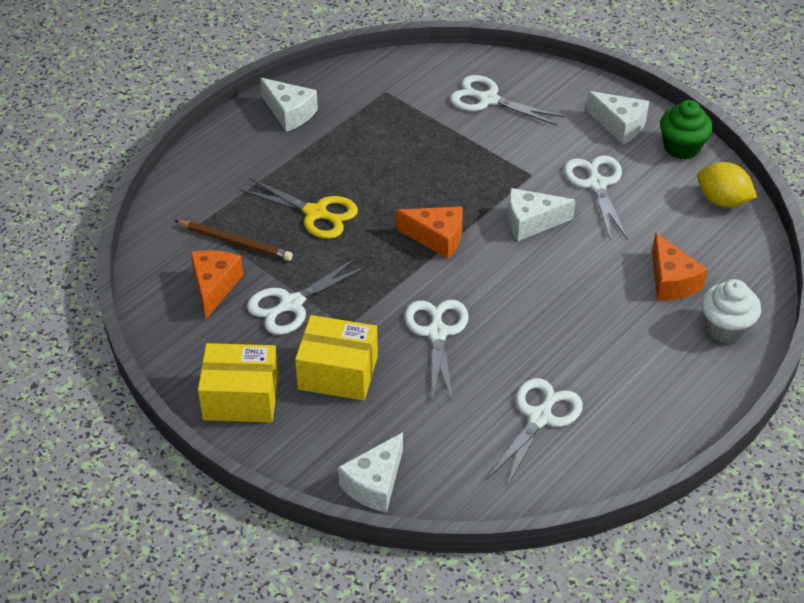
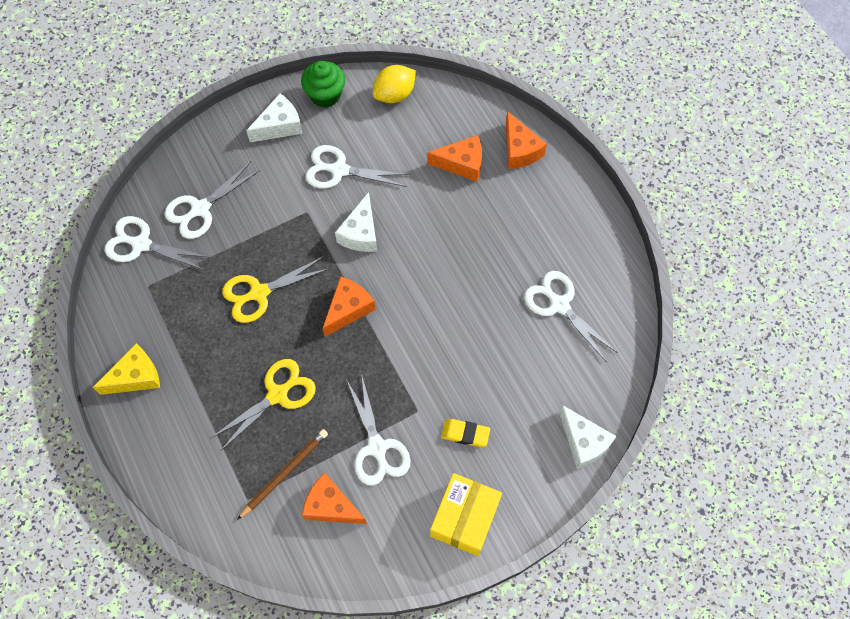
camera: 70 degrees left, 20 degrees up
(290, 113) = (136, 376): white cheese -> yellow cheese
(338, 372) = (465, 434): yellow box -> yellow eraser
(419, 167) = (259, 293): none -> yellow scissors
(437, 333) = (451, 345): white scissors -> white scissors (141, 244)
(725, 328) = (520, 150): white cupcake -> orange cheese

